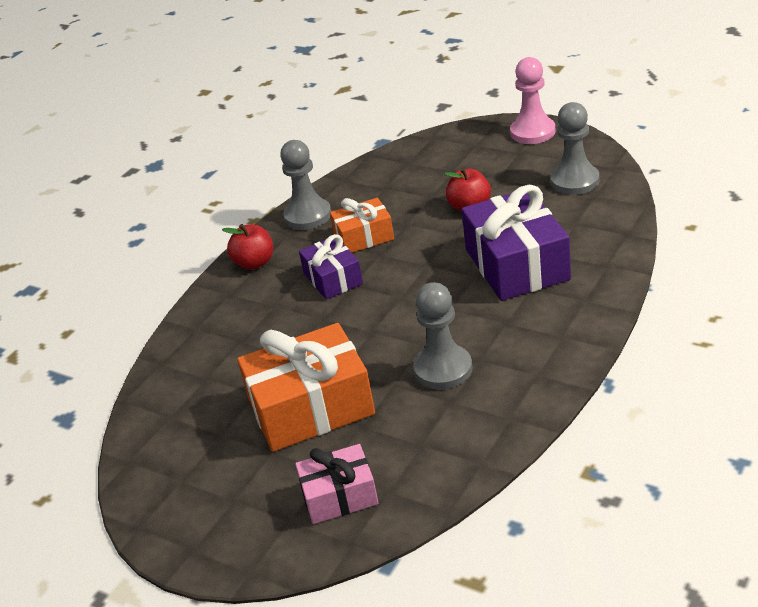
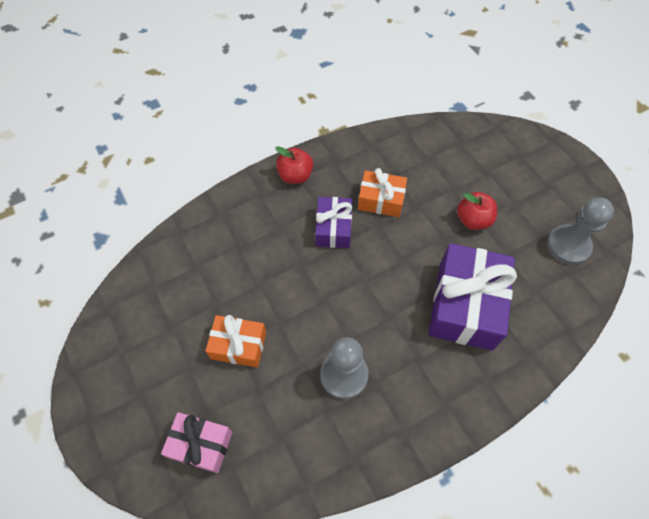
camera: 25 degrees right, 25 degrees up
(308, 216) = (359, 152): grey pawn -> none
(311, 407) = (238, 345): orange gift -> orange gift, size x0.57
(532, 132) = (573, 170): pink pawn -> none

